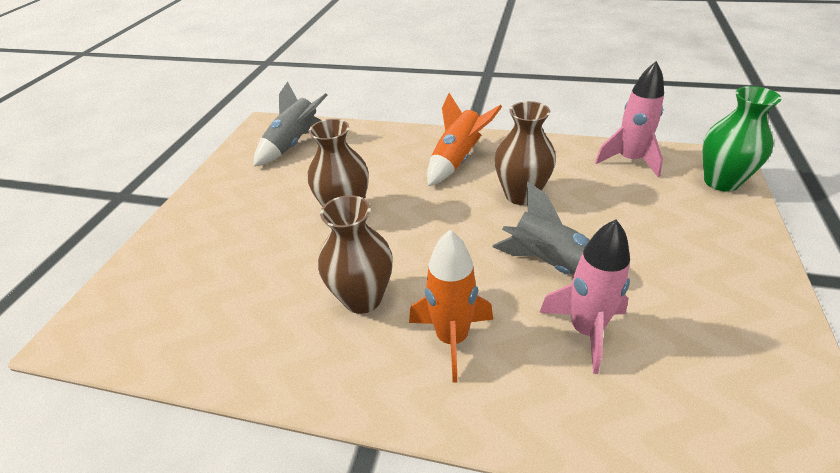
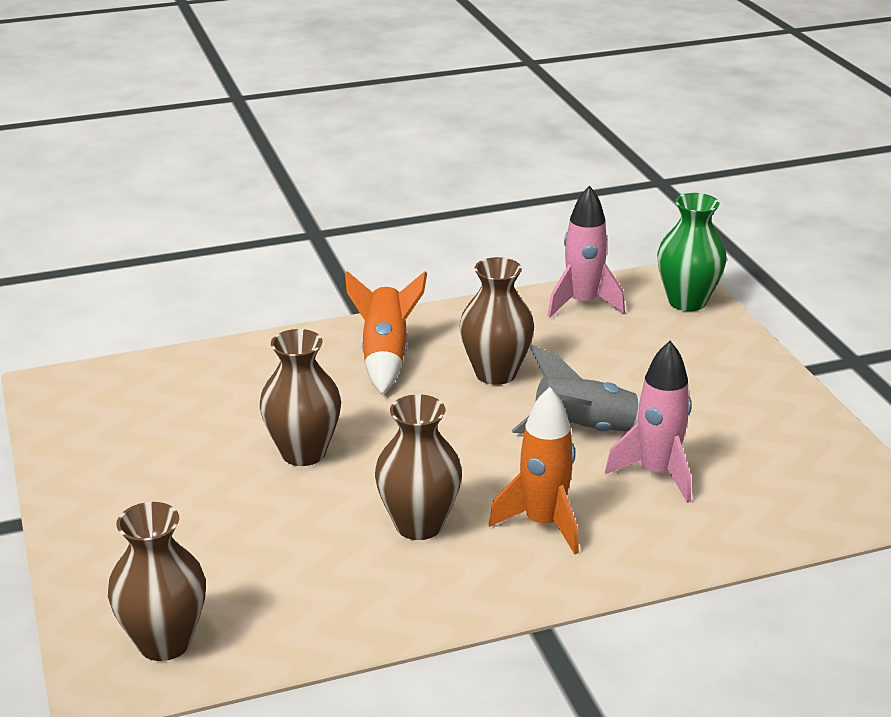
camera: 35 degrees left, 10 degrees down
(130, 320) = (164, 642): none -> brown vase
(294, 144) = (134, 398): grey rocket -> none

